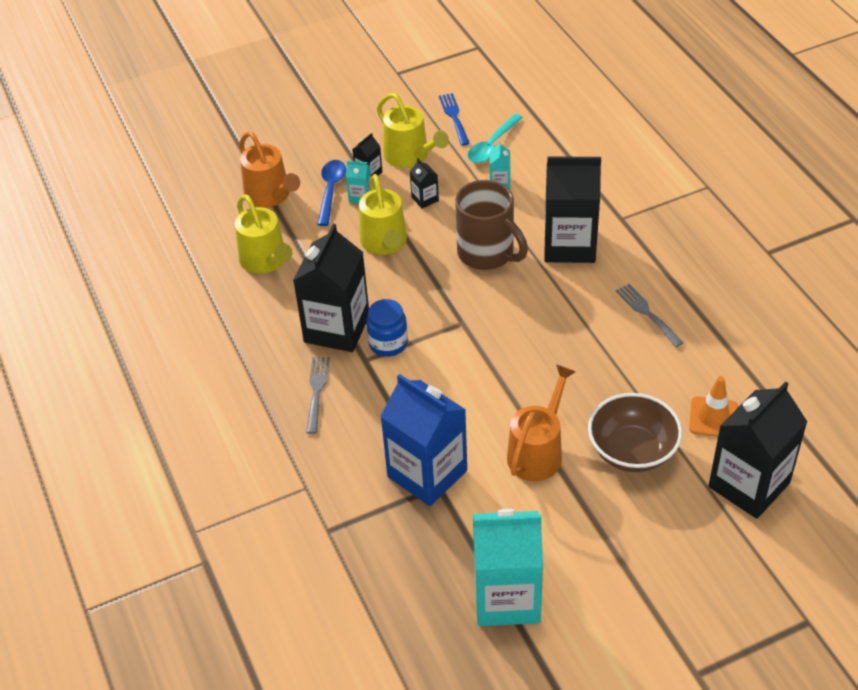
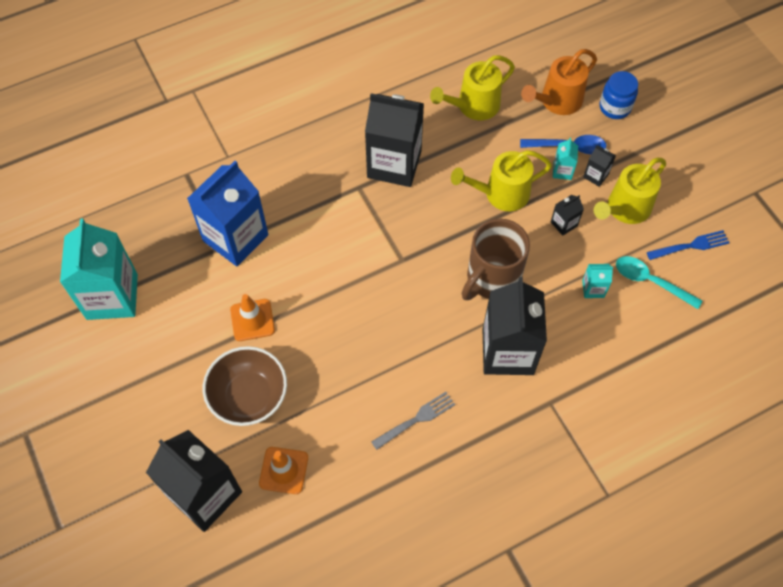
camera: 85 degrees right, 15 degrees up
(317, 392) = (324, 155): grey fork -> none
(388, 343) = (377, 203): blue jar -> blue jar (615, 107)
(538, 452) = (252, 320): orange watering can -> orange traffic cone

